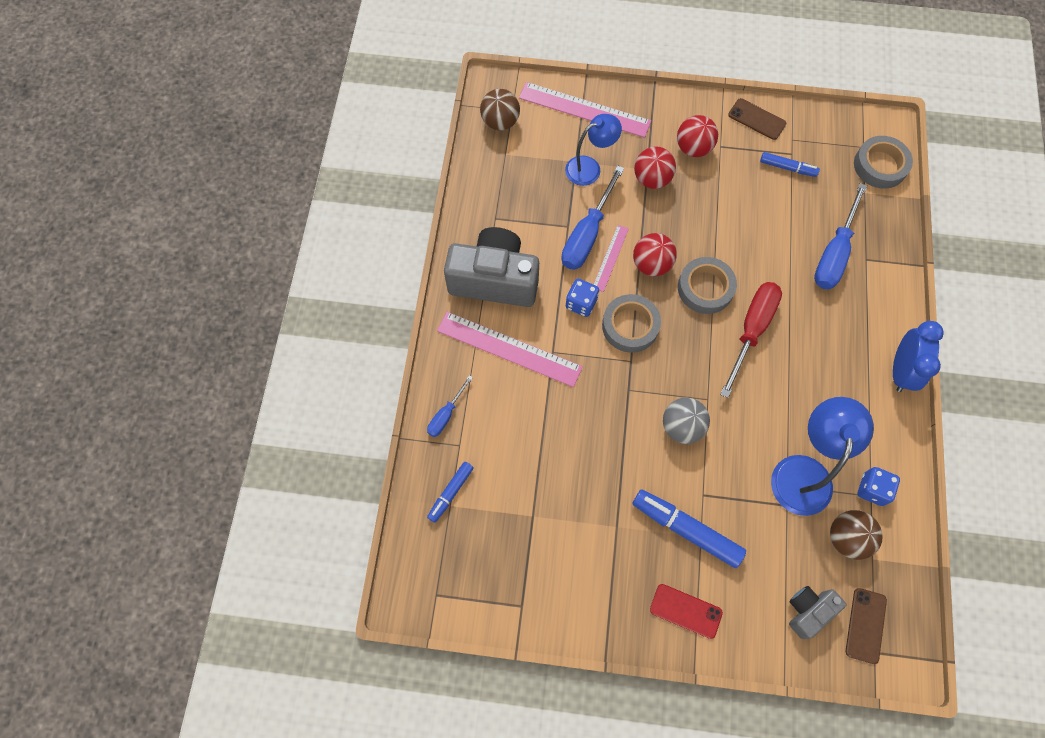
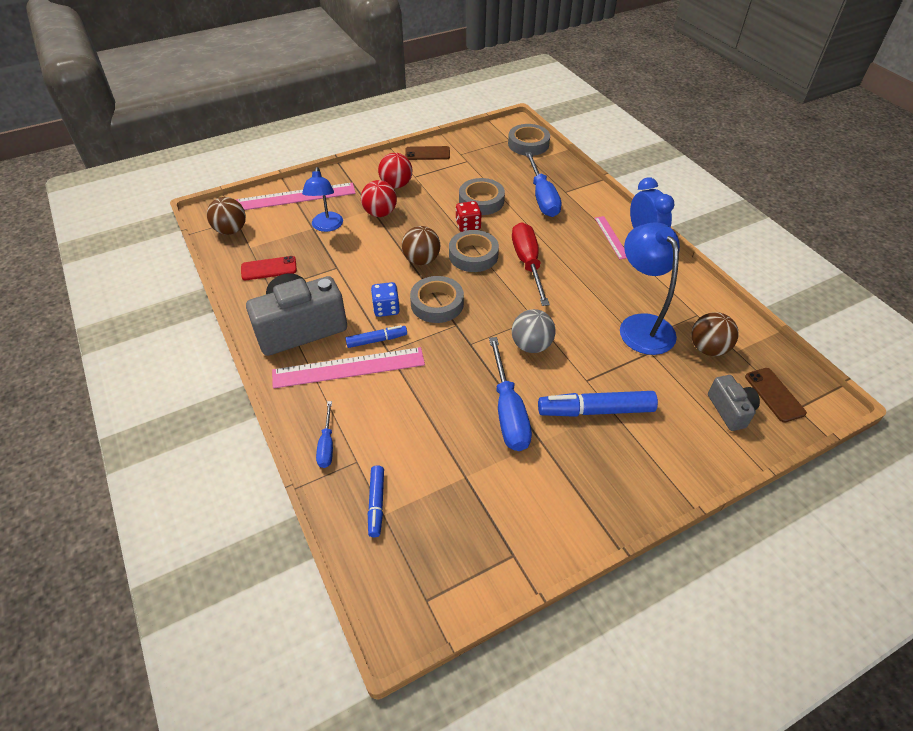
camera: 35 degrees left, 20 degrees down
(587, 234) = (356, 265): blue screwdriver -> blue screwdriver (508, 411)
(589, 167) = (326, 226): blue lamp -> blue lamp turned 150 degrees clockwise
(610, 258) = (386, 270): pink ruler -> pink ruler (611, 237)
(651, 264) = (421, 260): red ball -> brown ball
(685, 611) = (647, 468): red phone -> red phone (269, 268)
(727, 247) = (468, 226): none -> red dice
(765, 221) = (481, 201): none -> grey tape
(787, 168) = (470, 169): blue marker -> blue marker (376, 340)
(808, 611) = (730, 410): grey camera -> grey camera turned 150 degrees clockwise
(872, 489) = (694, 310): blue dice -> none

